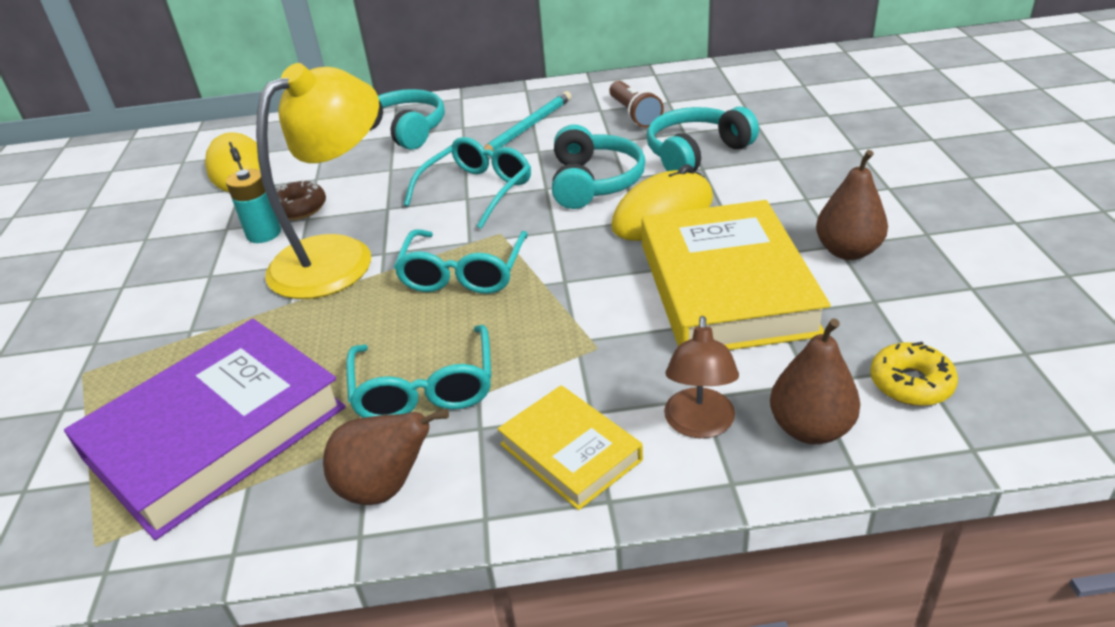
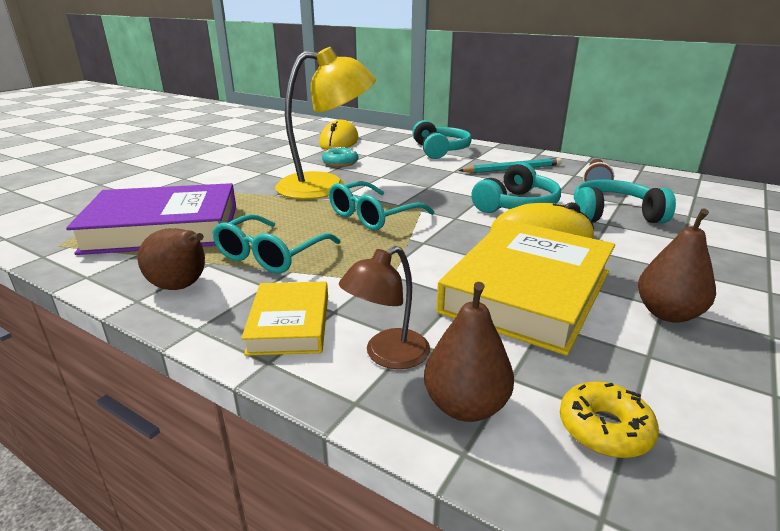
camera: 35 degrees right, 10 degrees down
(264, 234) = (309, 166): turquoise battery -> none
(299, 208) = (340, 163): brown donut -> turquoise donut
(477, 190) = (439, 185): turquoise glasses -> none

